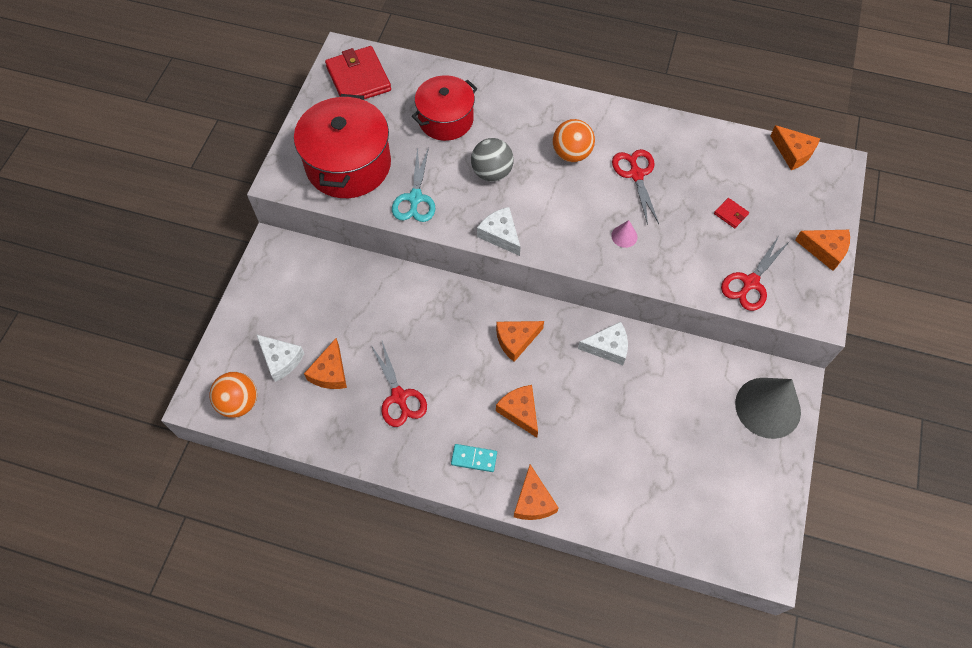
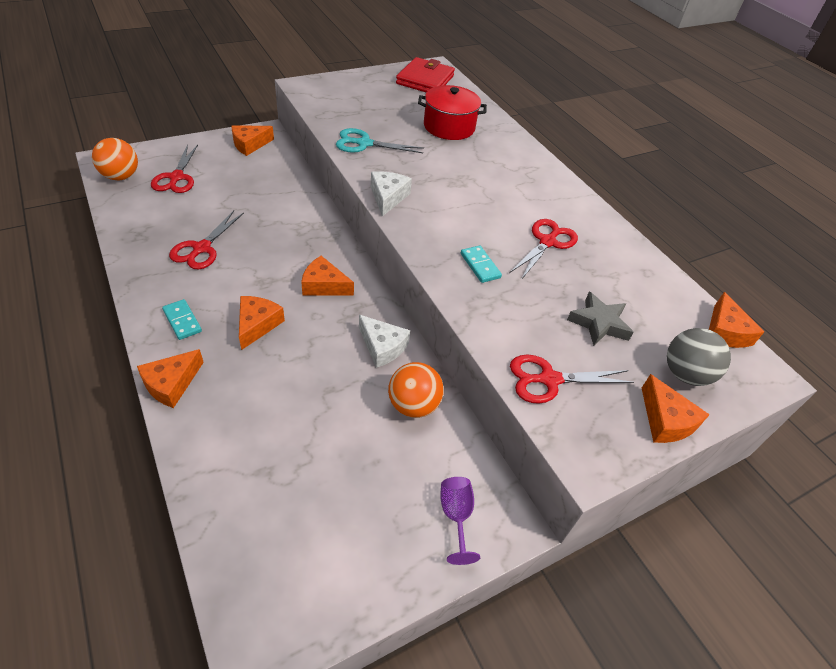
camera: 40 degrees right, 15 degrees down
(281, 360) = (176, 177): white cheese -> red scissors
(330, 372) = (189, 204): orange cheese -> orange cheese (250, 145)
(348, 164) = (352, 105): red pot -> none
(415, 198) = (364, 143): turquoise scissors -> turquoise scissors turned 45 degrees clockwise
(492, 172) = (436, 167): grey ball -> grey ball (685, 374)
(571, 154) = (512, 198): orange ball -> orange ball (413, 405)
(624, 236) = (480, 266): pink cone -> turquoise domino
(730, 214) = (599, 323): red wallet -> grey star
(768, 407) = (456, 516): grey cone -> purple goblet

